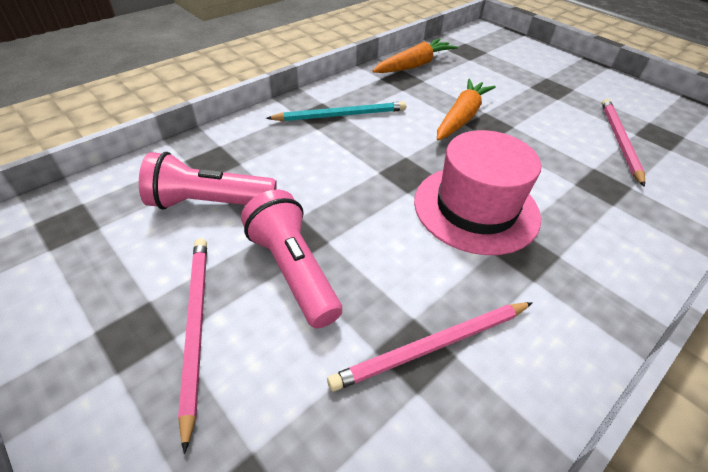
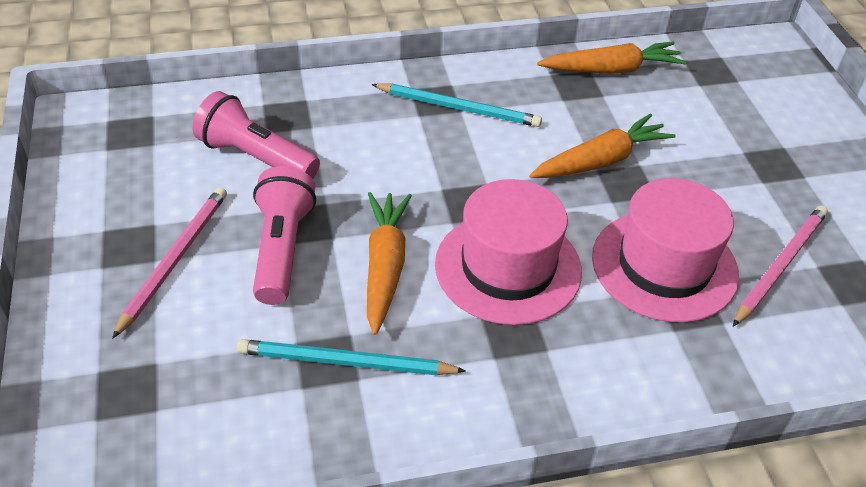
camera: 30 degrees right, 0 degrees up
(390, 247) = (385, 266): none -> orange carrot
(432, 346) = (345, 362): pink pencil -> turquoise pencil
(563, 166) = (664, 265): none -> pink hat

